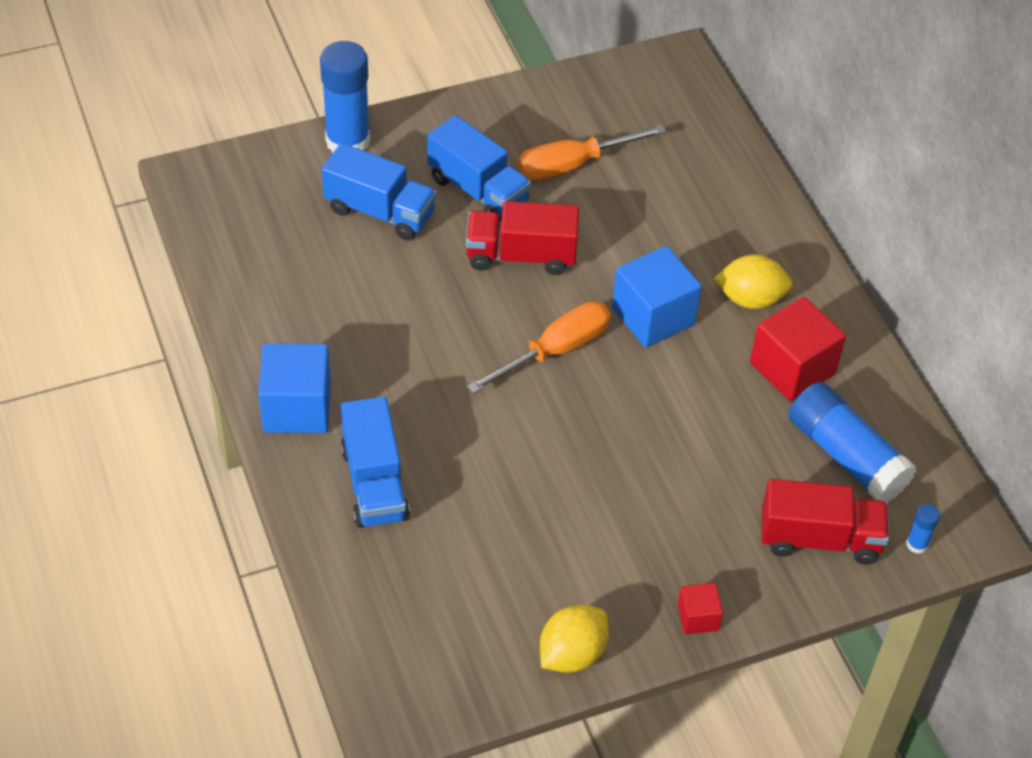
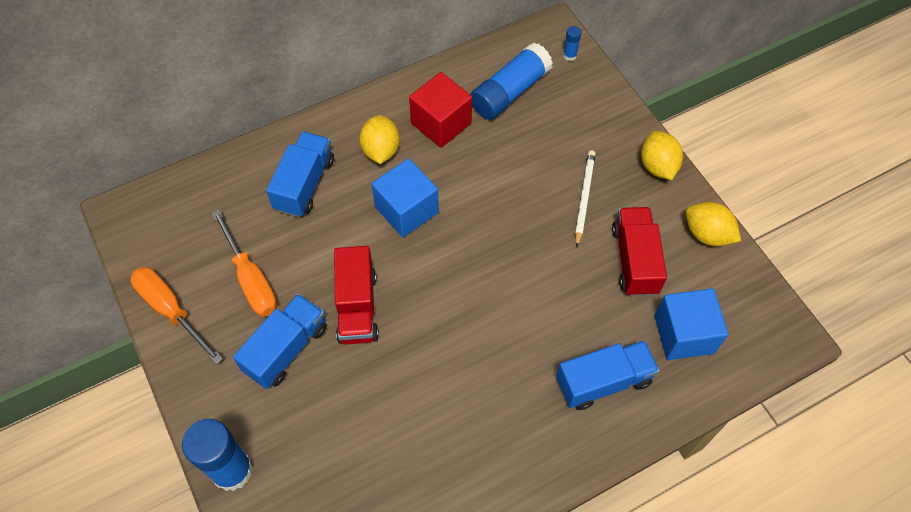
camera: 95 degrees left, 10 degrees up
(297, 408) = (545, 454): blue cube -> blue cube (684, 334)
(380, 212) = (319, 426): blue truck -> blue truck (304, 184)
(555, 351) = (451, 272): orange screwdriver -> orange screwdriver (171, 310)
(651, 514) = (584, 198): none -> white pencil
(698, 617) = (657, 166): red cube -> yellow lemon
(819, 539) = (579, 104): red truck -> red truck (634, 260)

